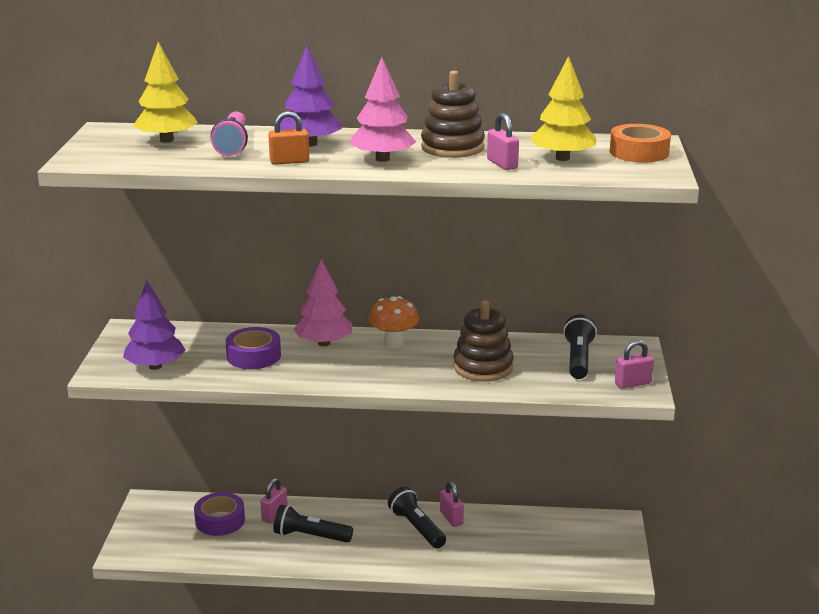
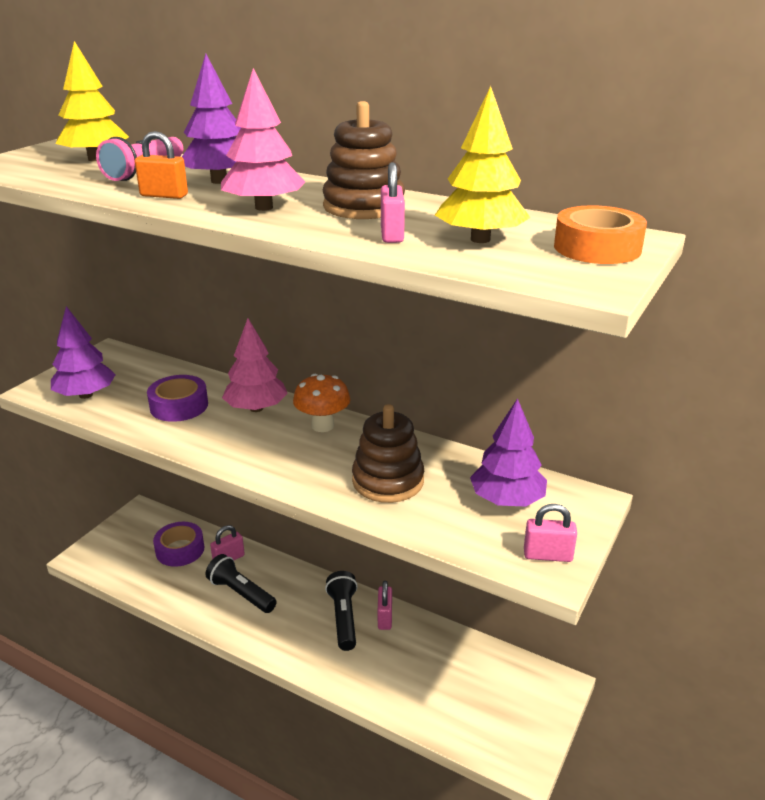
camera: 25 degrees right, 5 degrees up
(578, 359) = (507, 500): black flashlight -> purple tree

